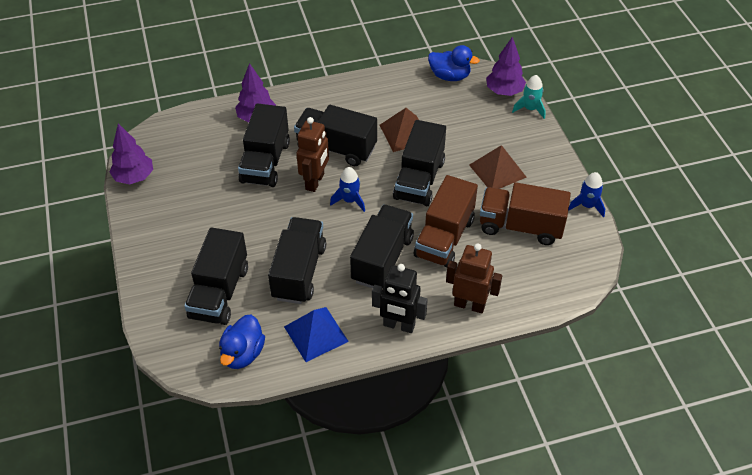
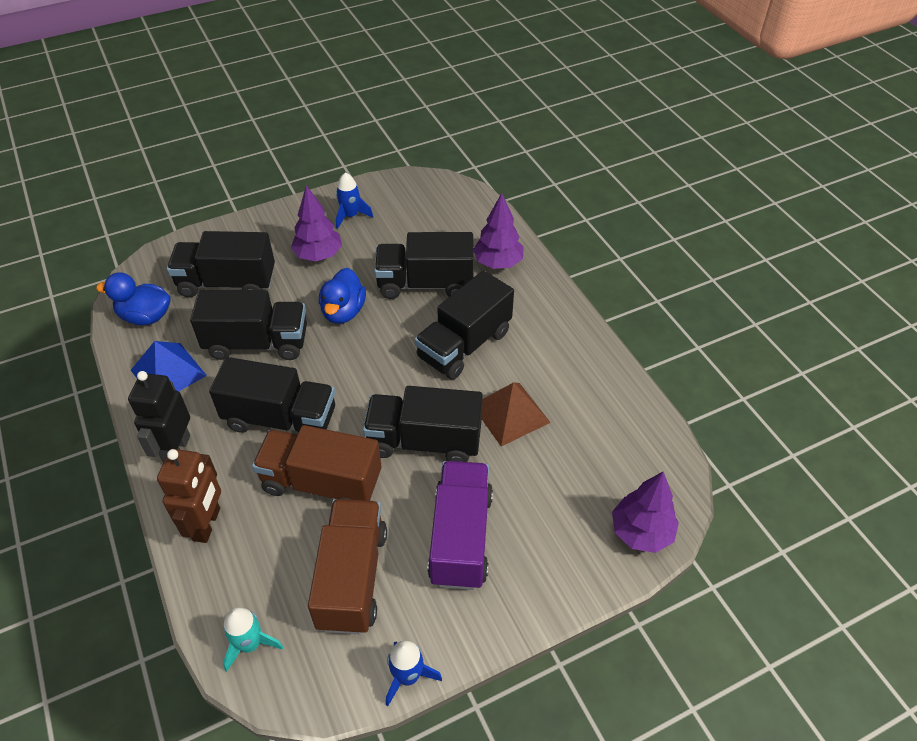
camera: 80 degrees right, 0 degrees up
(134, 177) = (382, 188): purple tree -> purple tree (318, 255)
(315, 182) = (401, 334): brown robot -> none
(336, 148) = (464, 345): black truck -> black truck turned 150 degrees counterclockwise
(350, 200) = (375, 372): blue rocket -> blue rocket (351, 216)
(450, 76) = (649, 454): blue duck -> blue duck (343, 311)
(497, 171) = (461, 537): brown pyramid -> purple truck
(530, 109) = (612, 574): turquoise rocket -> turquoise rocket (250, 644)

